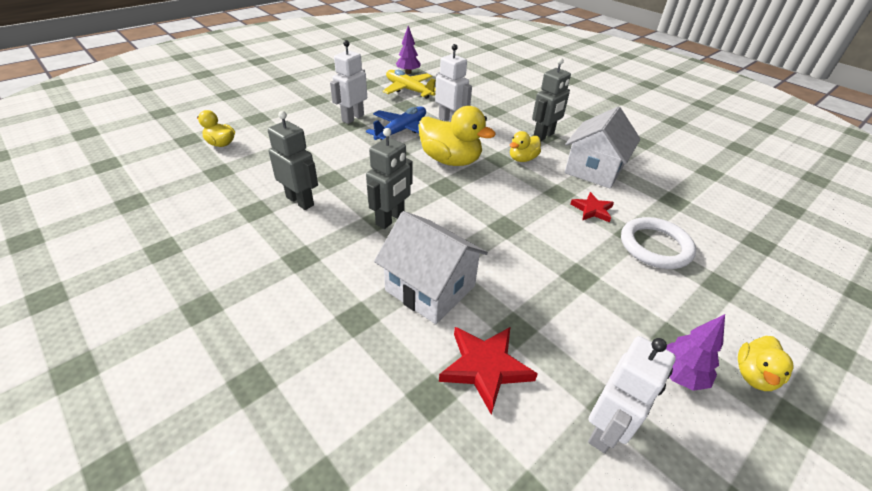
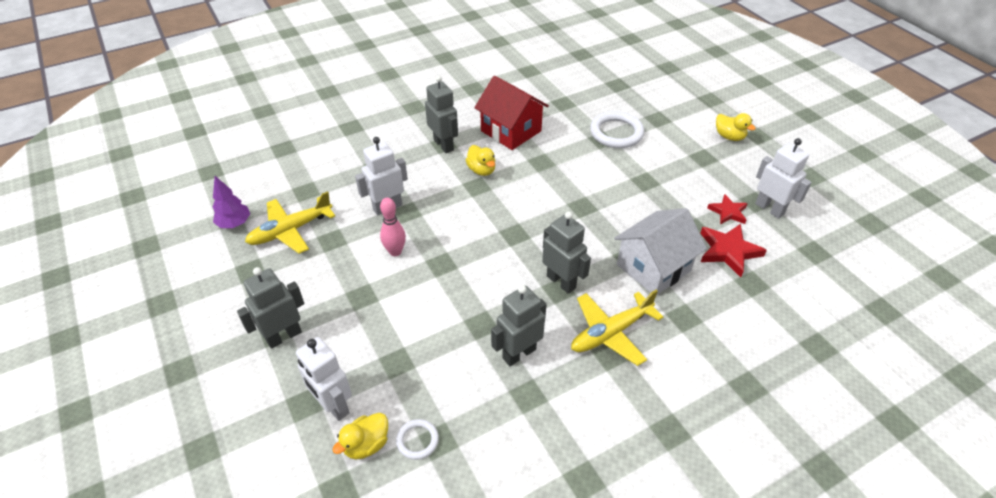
camera: 75 degrees left, 5 degrees up
(220, 163) = (417, 440): none -> white ring
(313, 103) = (284, 336): none -> grey robot
(328, 257) = (610, 333): none -> yellow plane
(352, 118) = (346, 295): white robot -> white robot (333, 405)
(402, 130) = (395, 252): blue plane -> pink bowling pin
(450, 160) = (470, 222): yellow duck -> none
(592, 210) = (568, 150): red star -> red star (728, 212)
(594, 169) = (511, 131): white house -> red house
(679, 375) = (730, 165): purple tree -> none

